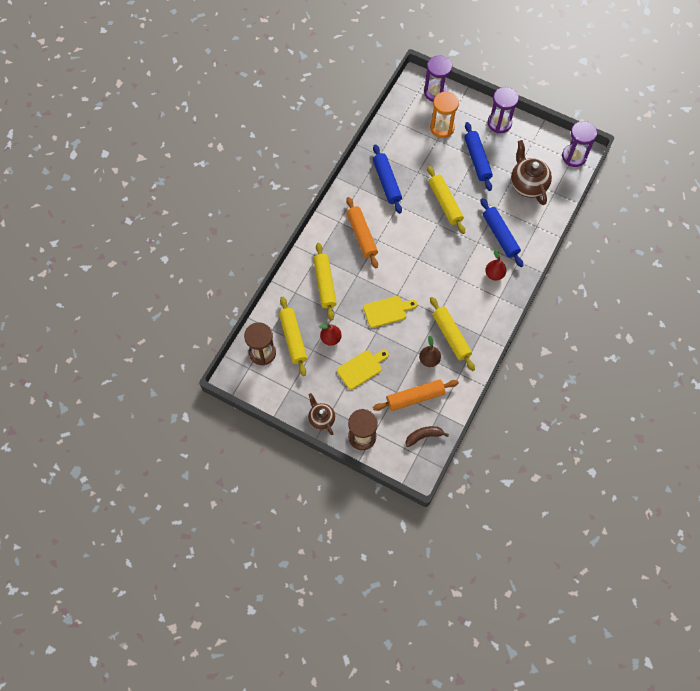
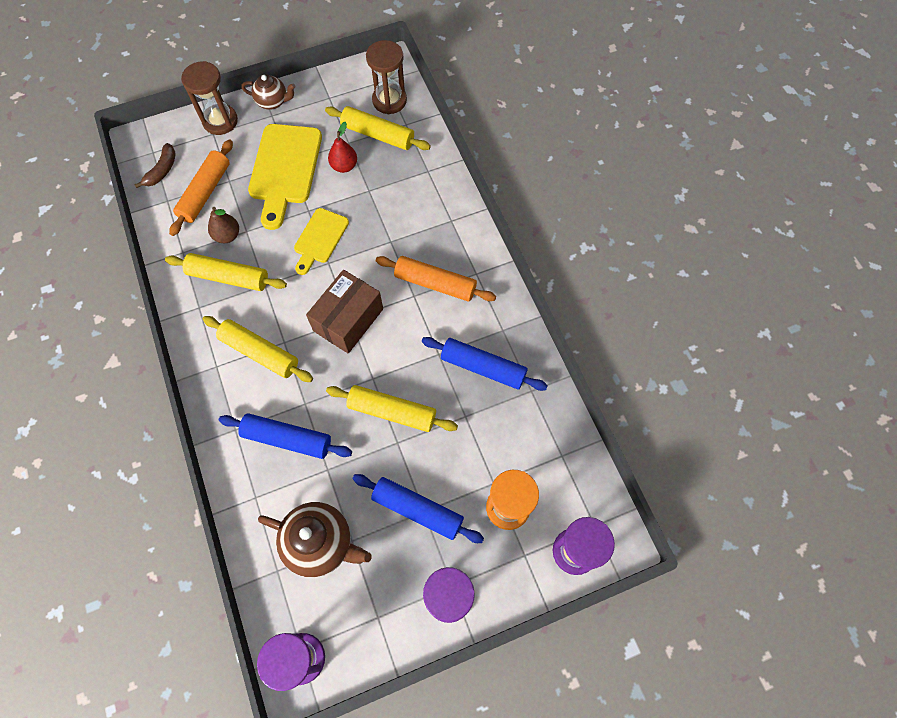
camera: 130 degrees right, 0 degrees up
(325, 284) = (410, 204): yellow rolling pin -> yellow rolling pin (260, 352)
(361, 368) = (285, 169): yellow cutting board -> yellow cutting board, size x1.68
(419, 259) = (348, 320): none -> brown box
(494, 274) = (248, 386): red pear -> none

